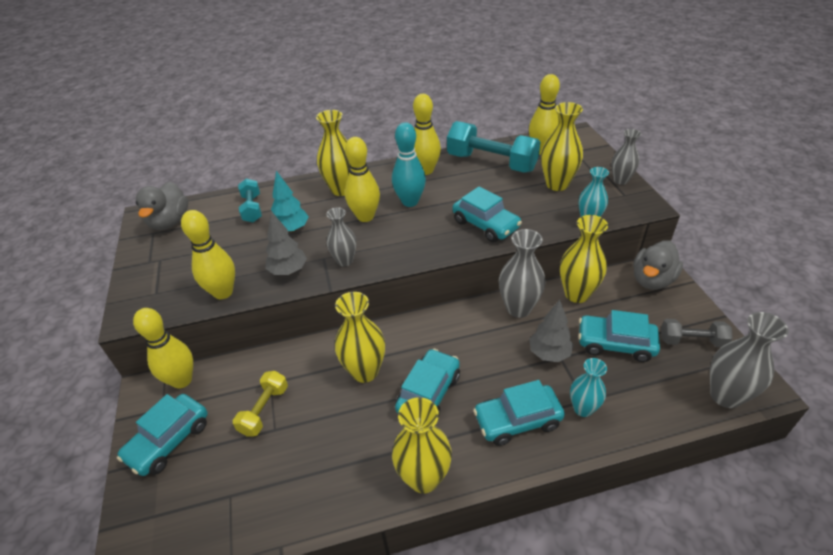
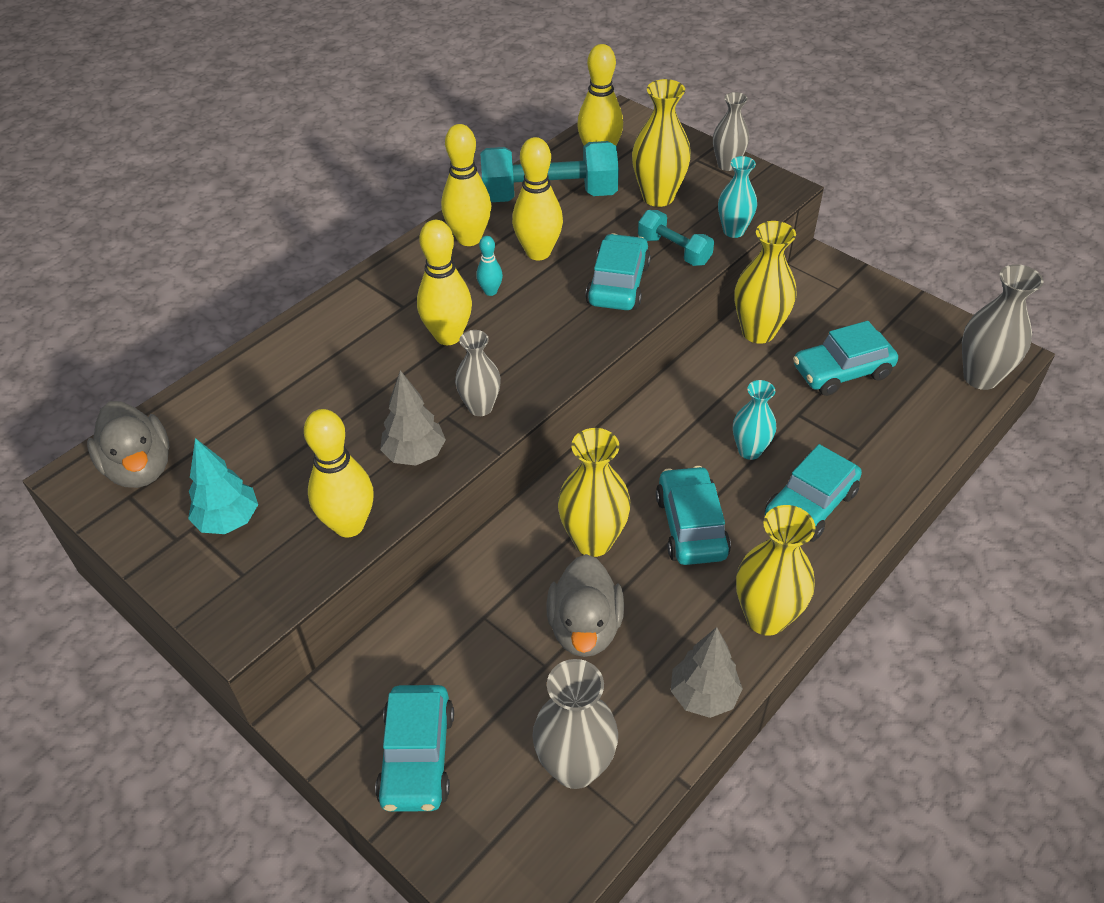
camera: 35 degrees left, 5 degrees up
(182, 380) = (354, 679): yellow bowling pin -> yellow bowling pin (538, 252)
(252, 208) = (260, 392): turquoise dumbbell -> turquoise dumbbell (674, 250)
(264, 410) = (509, 652): yellow dumbbell -> none
(292, 229) = (357, 397): turquoise tree -> turquoise tree (228, 521)
(342, 189) = (373, 311): yellow vase -> none
(410, 202) = (490, 291): turquoise bowling pin -> turquoise bowling pin, size x0.51
(485, 225) = (618, 284): turquoise car -> turquoise car turned 90 degrees counterclockwise
(518, 308) = (708, 378): grey vase -> grey vase (575, 767)
(549, 353) = (784, 415): grey tree -> grey tree (703, 695)
(583, 409) = (864, 458): turquoise vase -> turquoise vase (749, 450)
(652, 280) = (824, 280): grey duck -> grey duck (585, 627)
(691, 341) = (911, 333): grey dumbbell -> none

